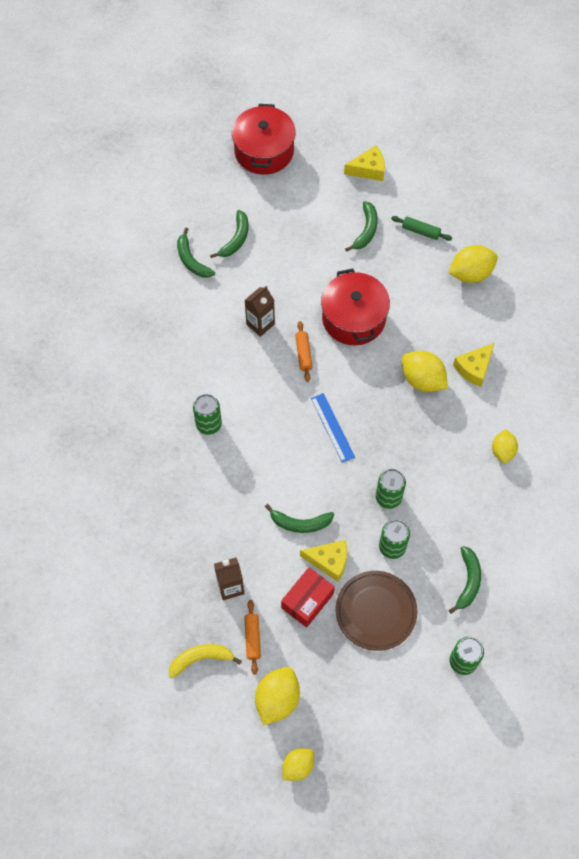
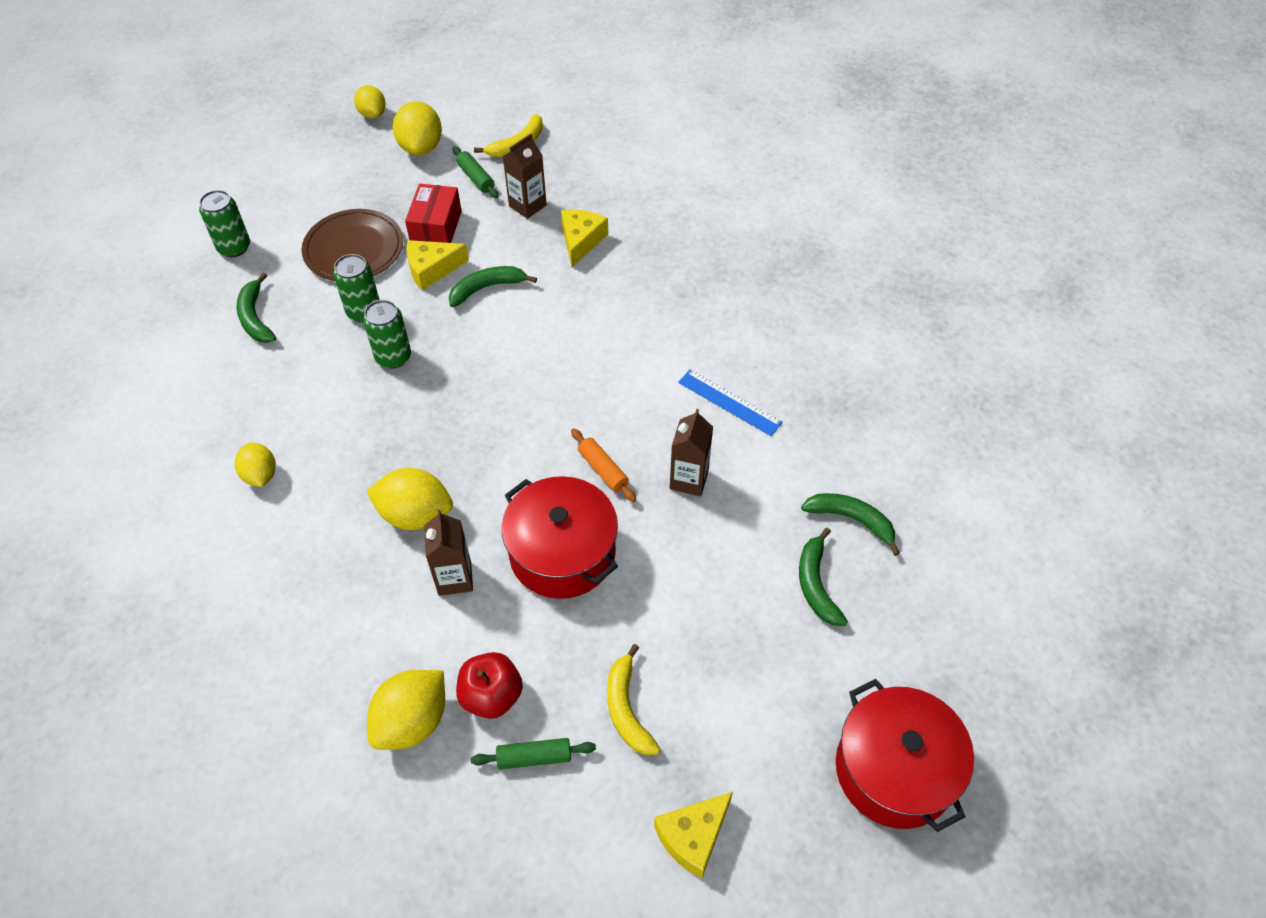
camera: 150 degrees right, 10 degrees down
(209, 424) = (665, 334): green can -> none
(252, 638) = (476, 178): orange rolling pin -> green rolling pin
(298, 766) = (372, 114): yellow lemon -> yellow lemon turned 45 degrees counterclockwise
(332, 427) = (508, 400): blue ruler -> blue ruler (729, 402)
(366, 230) = (627, 708): green banana -> yellow banana
(417, 333) = (454, 578): none -> brown carton
(427, 266) = (491, 696): none -> red apple
(474, 368) = (345, 567): yellow cheese -> yellow cheese (581, 241)

